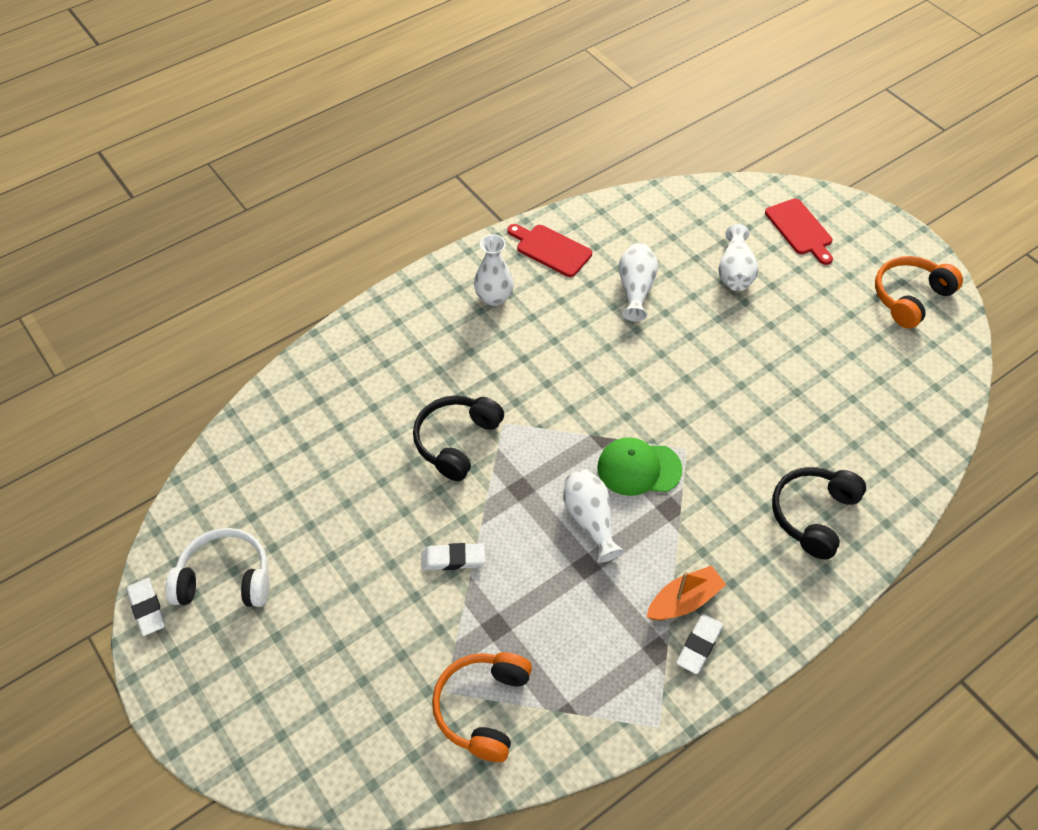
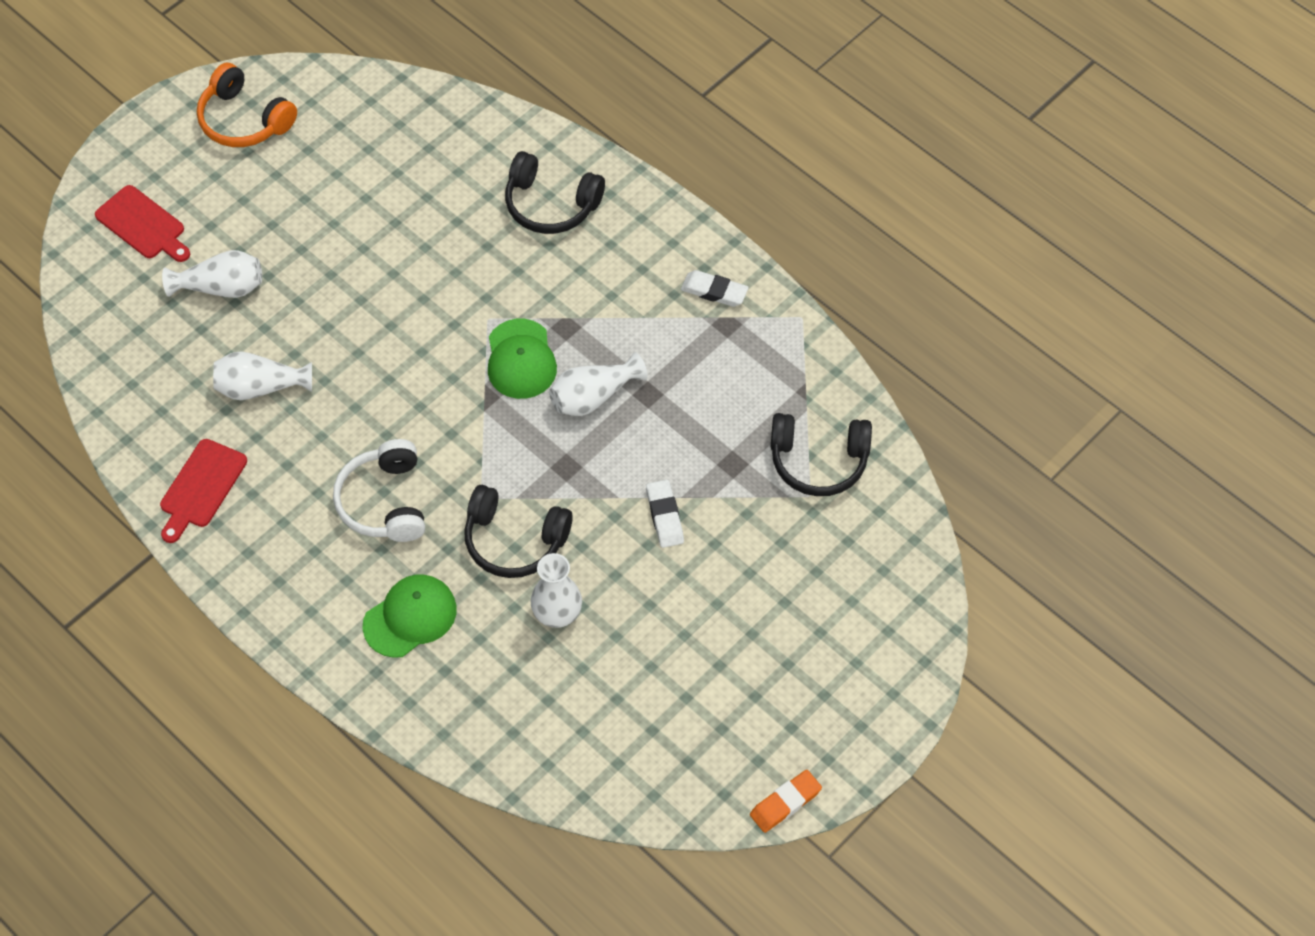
camera: 100 degrees left, 5 degrees up
(147, 608) = (785, 803): white eraser -> orange eraser
(225, 579) = (734, 734): white headphones -> white headphones (384, 502)
(405, 364) = (410, 617): none -> green cap
(483, 708) = (818, 461): orange headphones -> black headphones
(494, 297) = (291, 539): white vase -> white vase (557, 613)
(684, 601) = (669, 307): orange boat -> none
(800, 229) = (143, 225): red cutting board -> red cutting board turned 75 degrees clockwise

